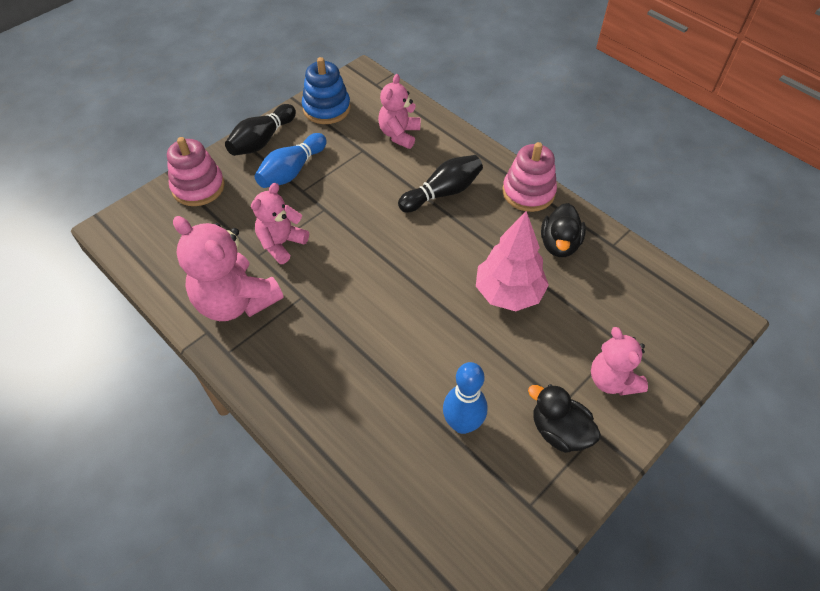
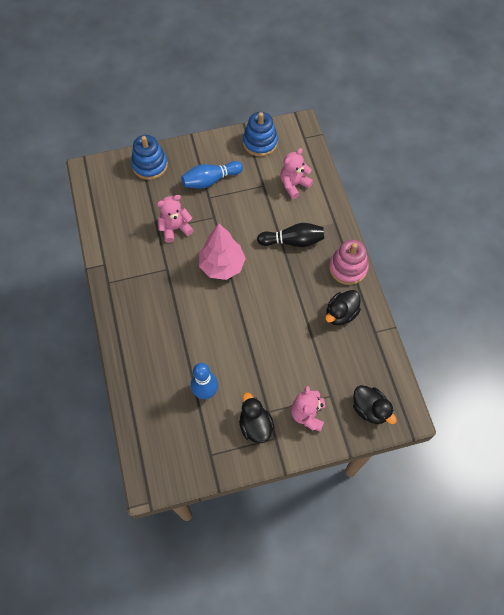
camera: 30 degrees right, 10 degrees up
(198, 187) = (150, 165): pink stacking toy -> blue stacking toy
(236, 301) = (129, 253): pink teddy bear -> none
(262, 140) = (206, 149): black bowling pin -> none
(508, 293) = (286, 329): pink tree -> pink tree (222, 266)
(678, 334) = (370, 409): none -> black duck

